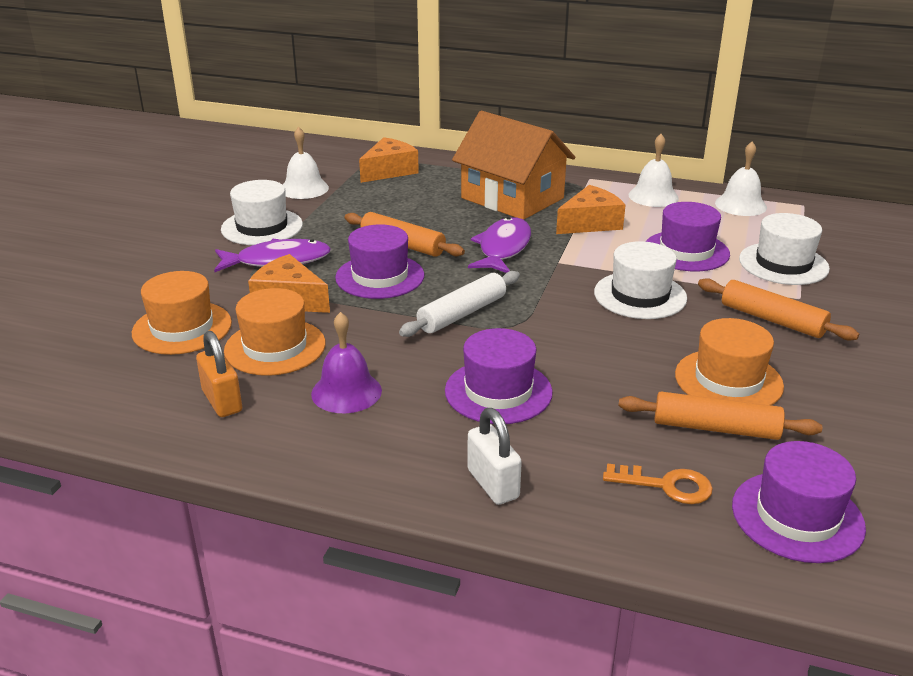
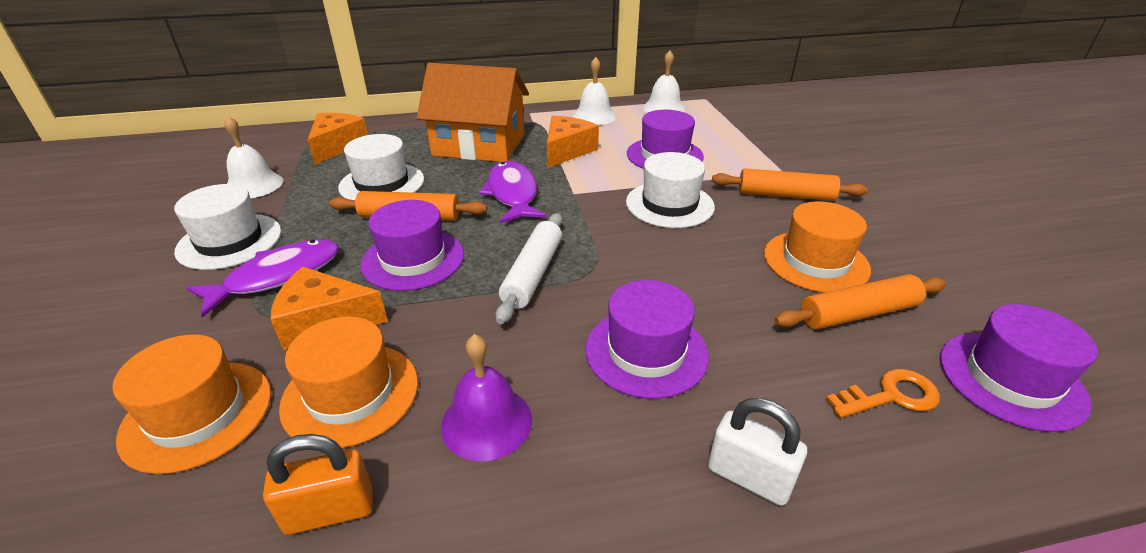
camera: 30 degrees left, 5 degrees up
(222, 401) = (330, 511): orange padlock -> orange padlock turned 45 degrees counterclockwise
(783, 264) = (742, 147): white hat -> white hat (382, 183)

